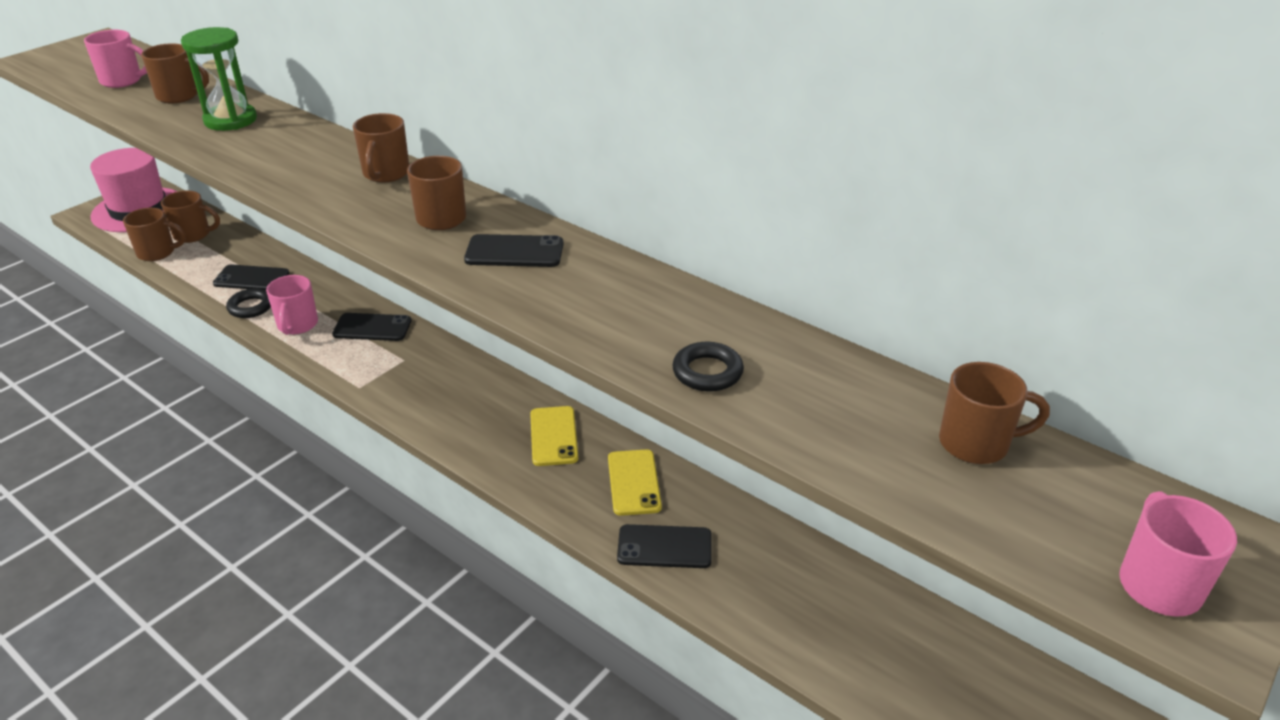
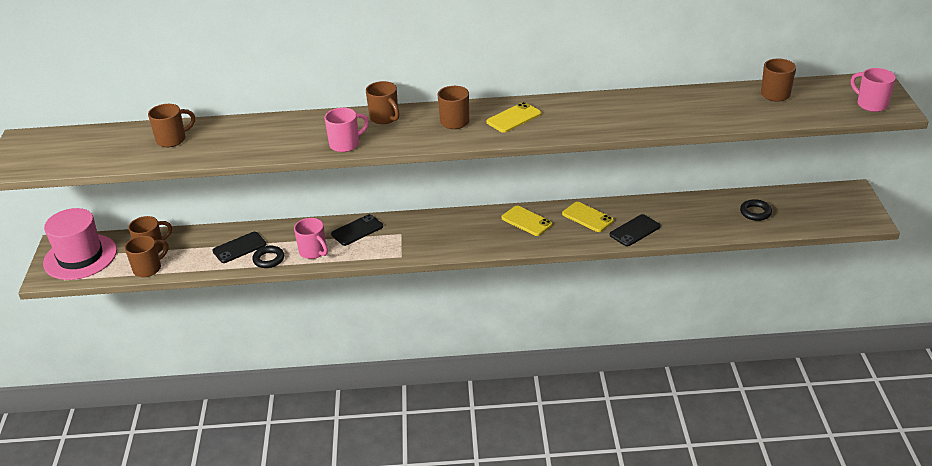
camera: 40 degrees left, 0 degrees up
(123, 81) = (111, 149): pink mug -> pink mug (345, 144)
(230, 120) = (238, 135): green hourglass -> none
(514, 252) = (513, 118): black phone -> yellow phone
(707, 372) = (664, 119): black ring -> black ring (755, 212)

